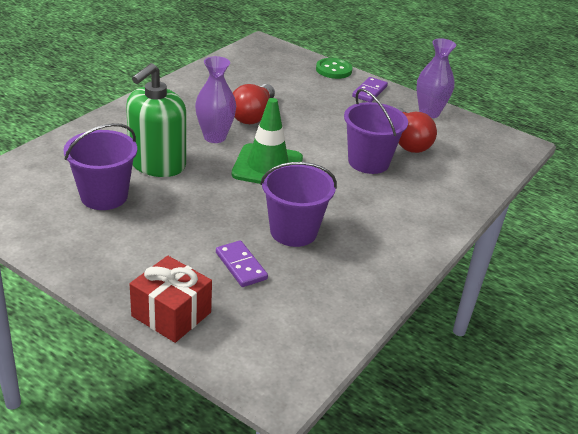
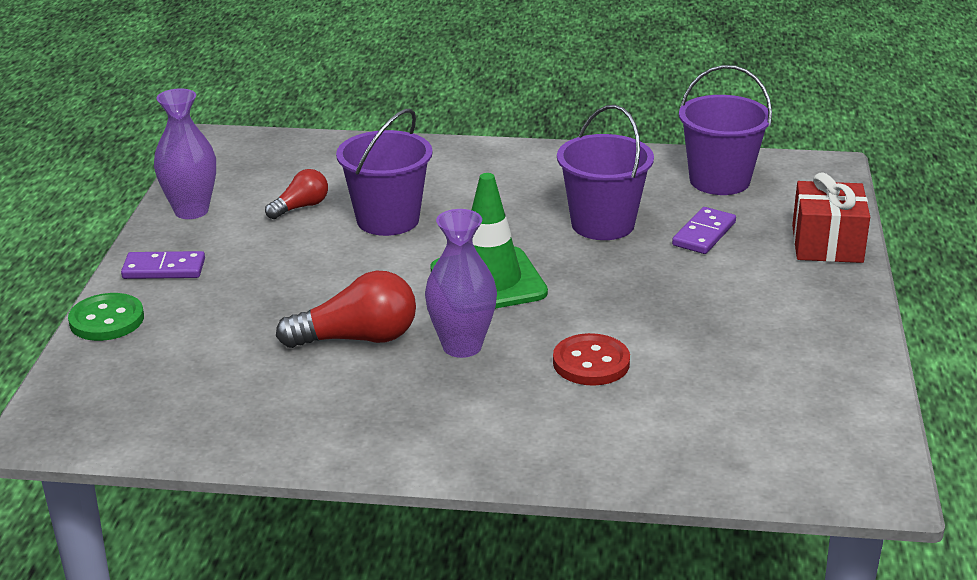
camera: 115 degrees left, 5 degrees down
(104, 196) = (715, 369): purple bucket -> purple bucket (719, 180)
(157, 164) = (591, 363): green soap dispenser -> red button
(407, 142) = (301, 207): red light bulb -> red light bulb, size x0.59

